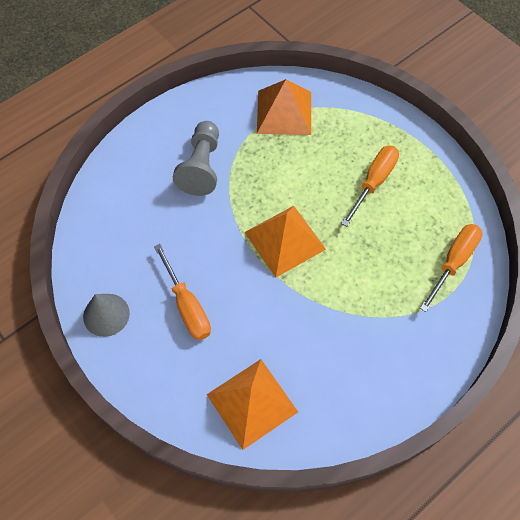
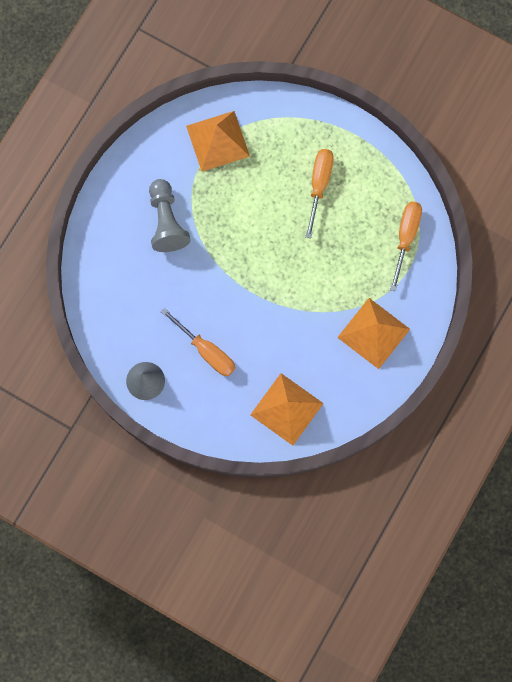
camera: 20 degrees left, 15 degrees up
(285, 240) = (263, 266): orange pyramid -> orange pyramid (373, 333)

